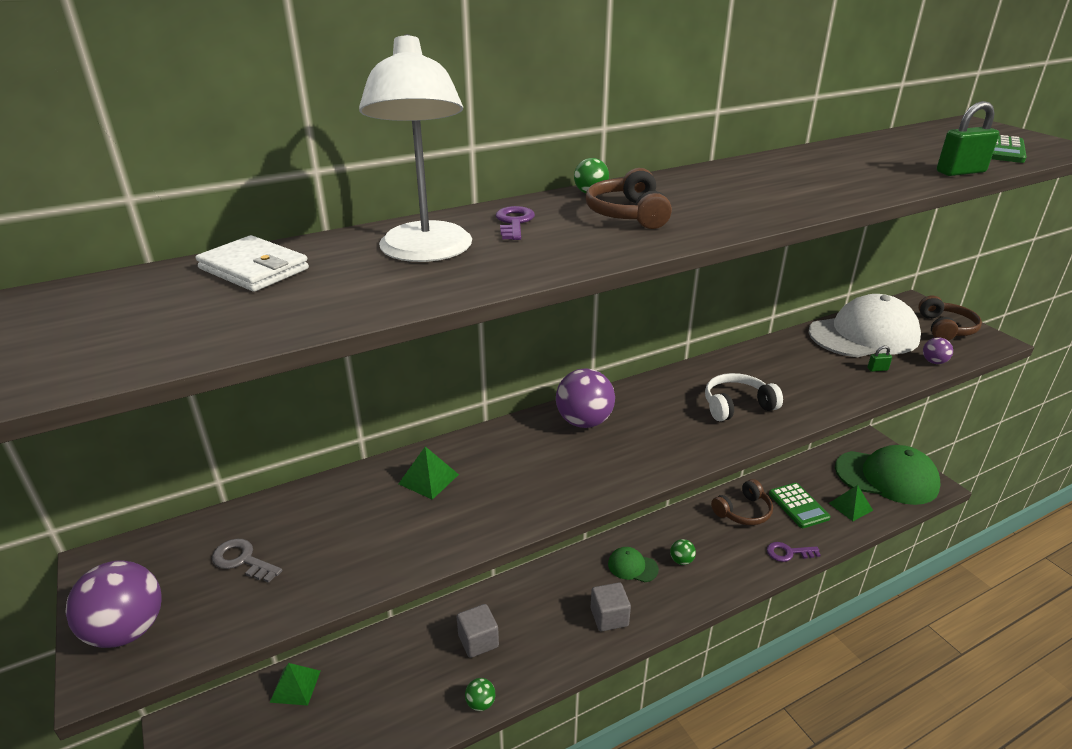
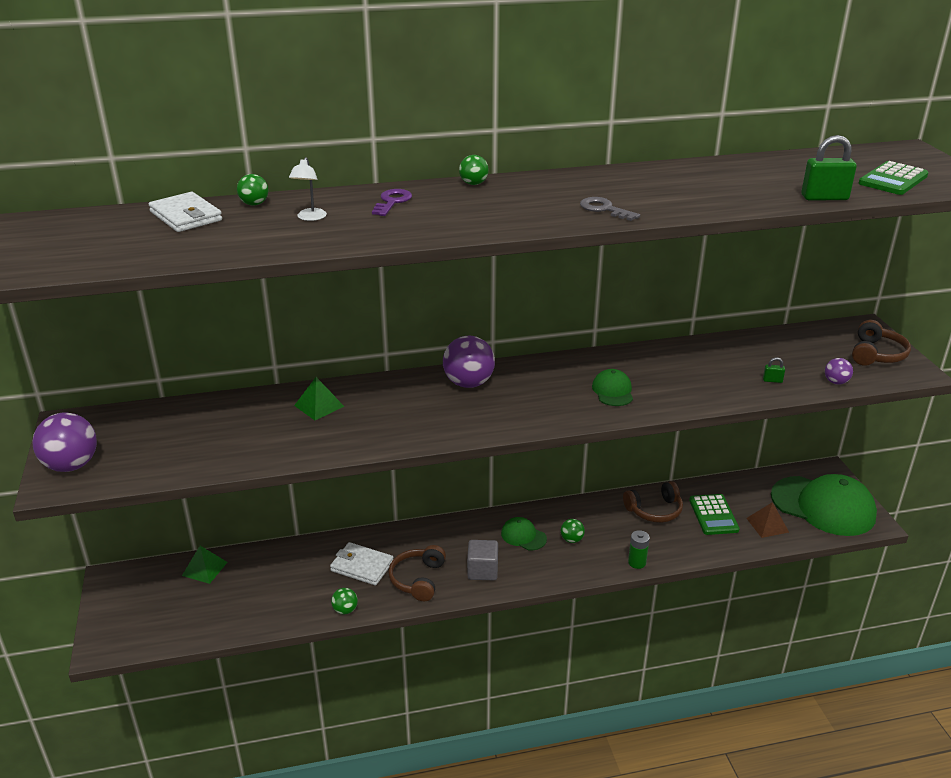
camera: 15 degrees right, 0 degrees up
(242, 560) = (161, 437): grey key -> grey key (604, 209)
(340, 243) = (254, 204): none -> green ball
(426, 252) = (310, 218): white lamp -> white lamp, size x0.40
(478, 641) = (362, 566): grey cube -> white wallet
(628, 214) = (487, 205): brown headphones -> brown headphones (418, 579)
(737, 406) = (613, 391): white headphones -> green cap
(755, 573) = (637, 562): none -> green battery
(788, 553) = (679, 552): purple key -> none
(850, 506) = (767, 525): green pyramid -> brown pyramid
(864, 335) = (784, 349): white cap -> none

